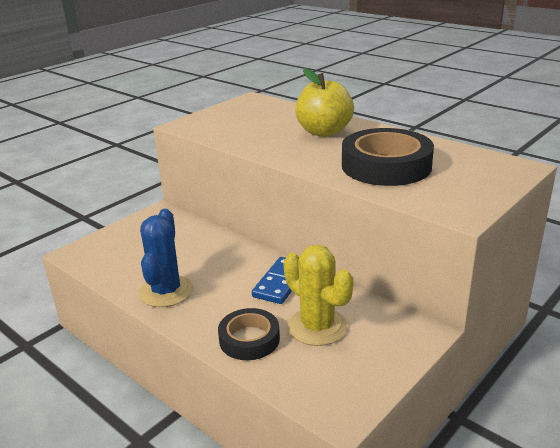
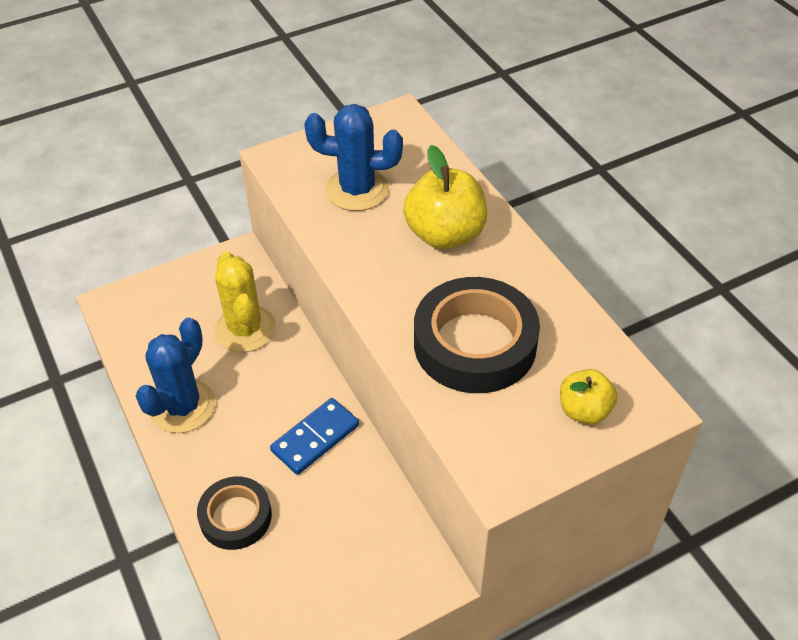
camera: 20 degrees right, 20 degrees up
(249, 126) = (357, 190): none -> blue cactus
(317, 327) = (318, 526): yellow cactus -> yellow cactus (245, 329)
(483, 176) = (584, 410): none -> yellow apple

